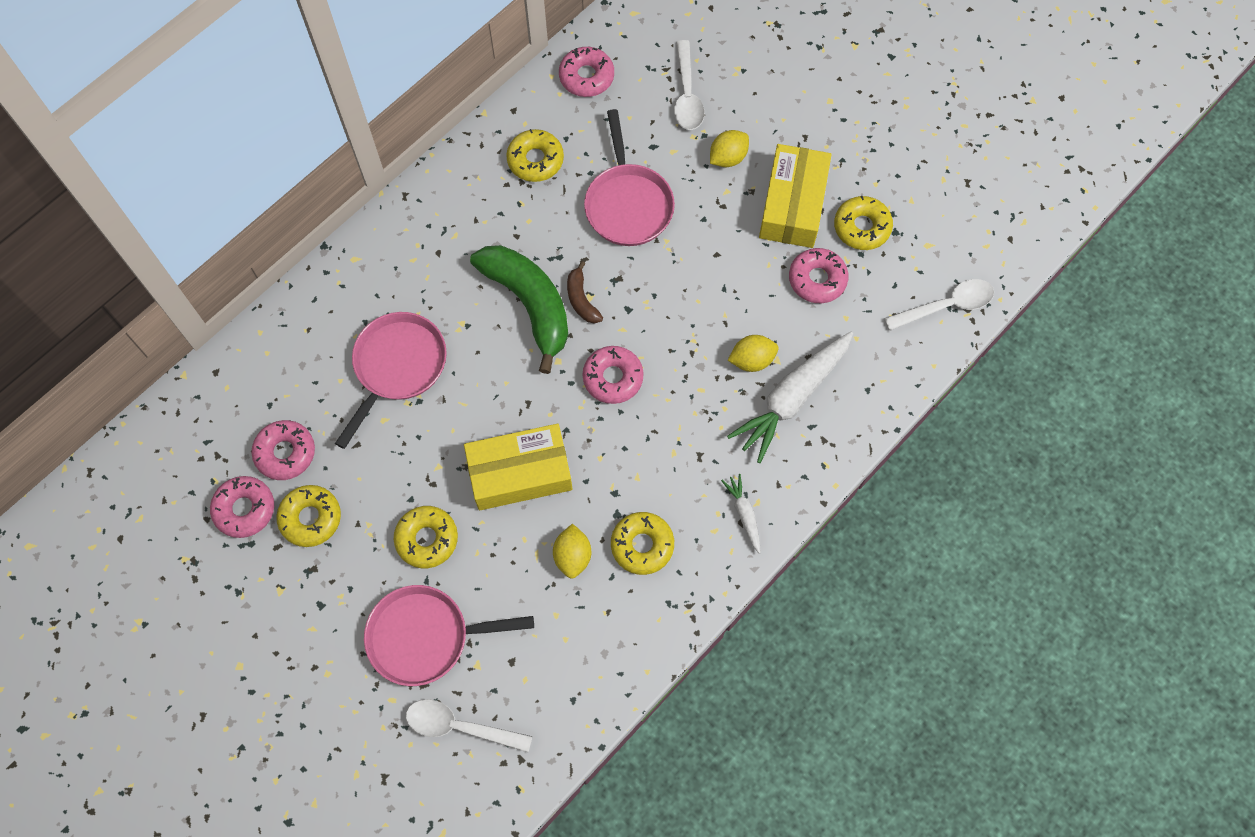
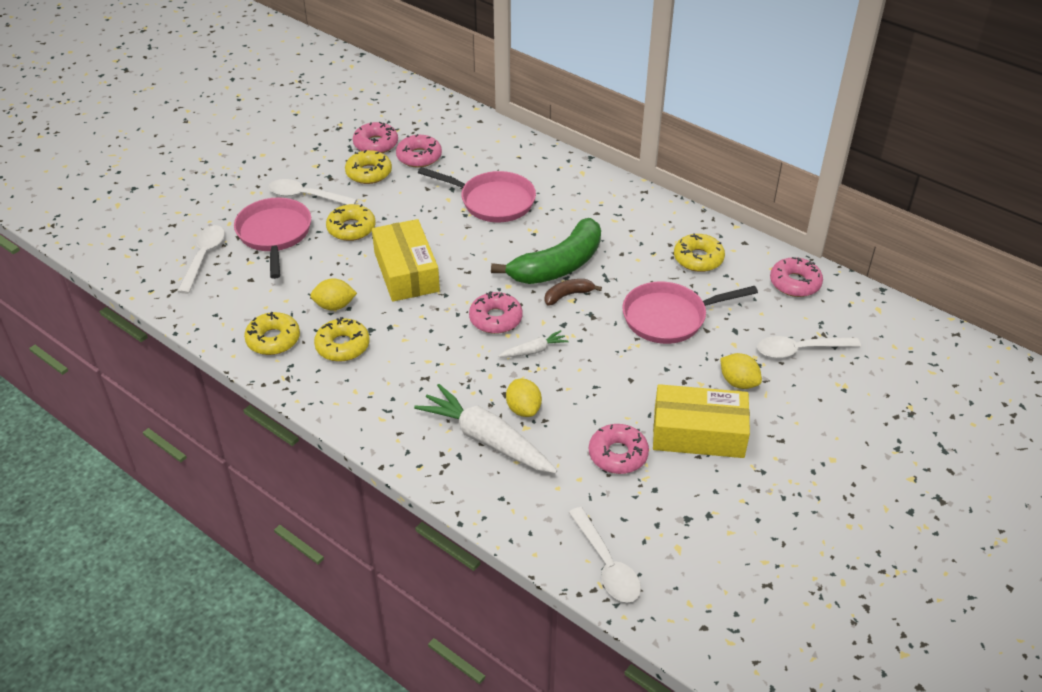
camera: 85 degrees right, 25 degrees down
(349, 599) = (306, 196): none -> white spoon
(744, 514) = (370, 410): white carrot -> white carrot (534, 350)
(862, 227) = (686, 489): yellow donut -> yellow donut (273, 339)

